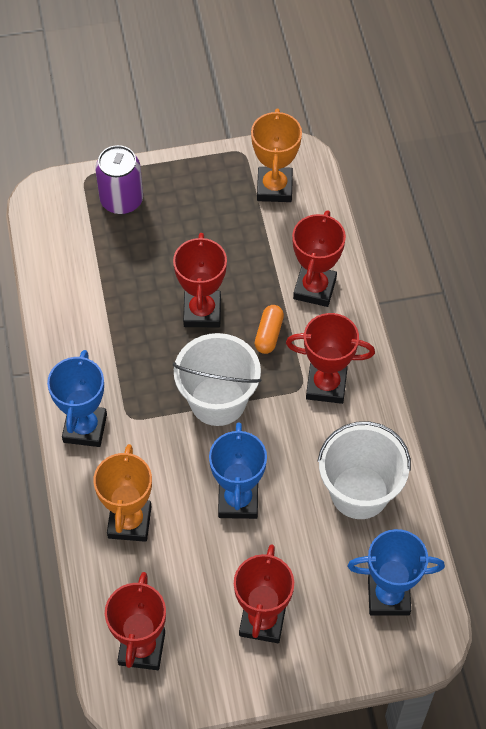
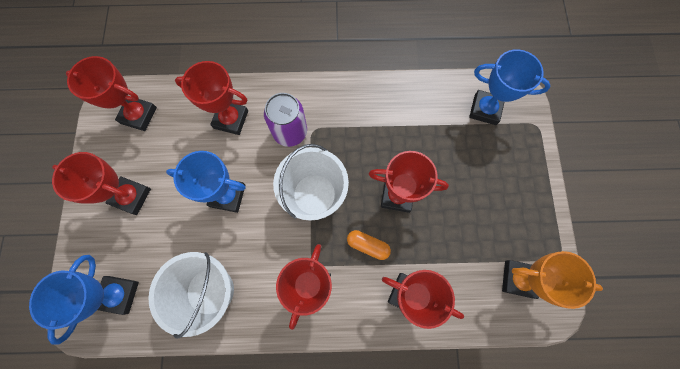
camera: 100 degrees right, 15 degrees up
(85, 428) = (310, 99): blue trophy -> blue trophy (485, 109)
(121, 200) = (512, 149): purple can -> purple can (290, 132)
(129, 522) = (231, 119): orange trophy -> red trophy

